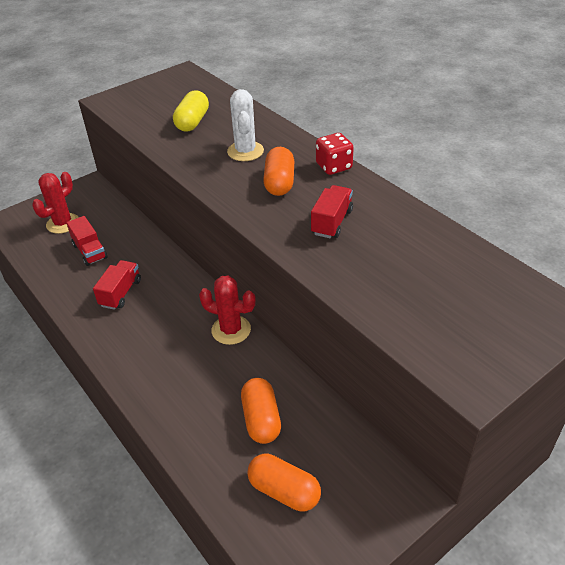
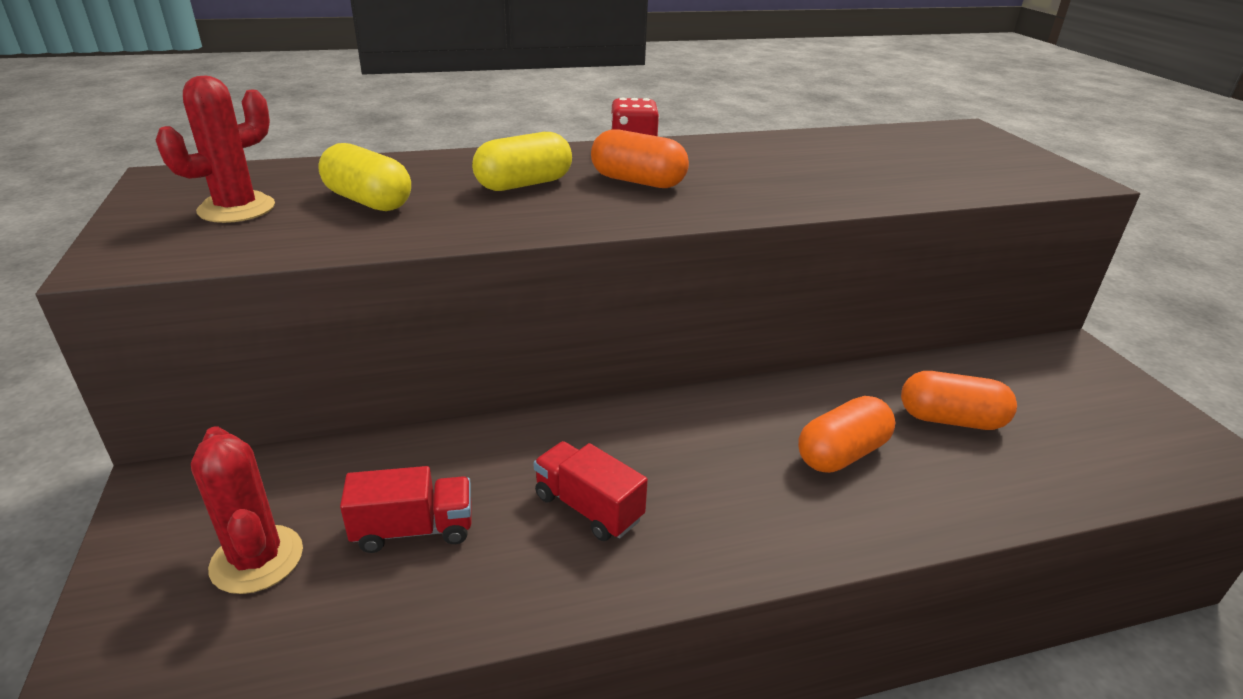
camera: 70 degrees left, 10 degrees down
(231, 330) = (760, 403): red cactus -> red cactus (236, 208)
(245, 151) = (524, 184): white cactus -> yellow capsule
(284, 491) = (1077, 432): orange capsule -> orange capsule (841, 453)
(332, 222) = (761, 174): red truck -> none

